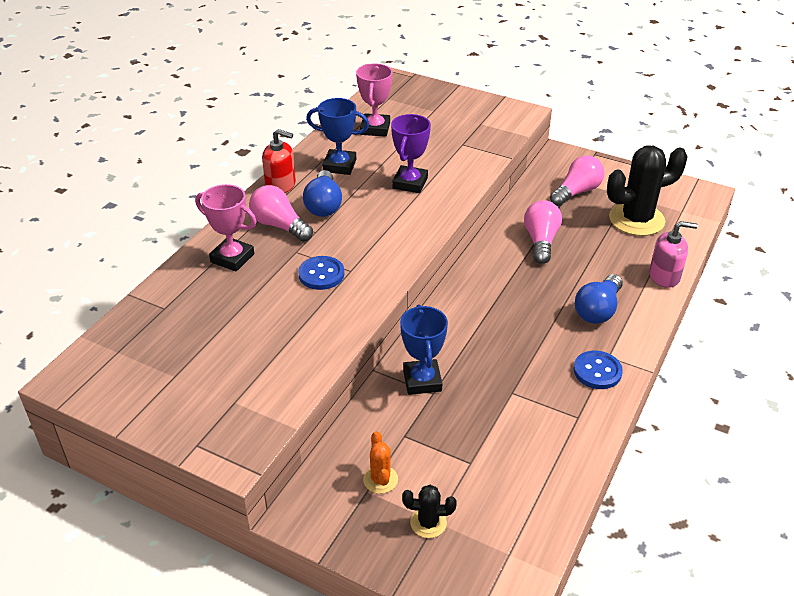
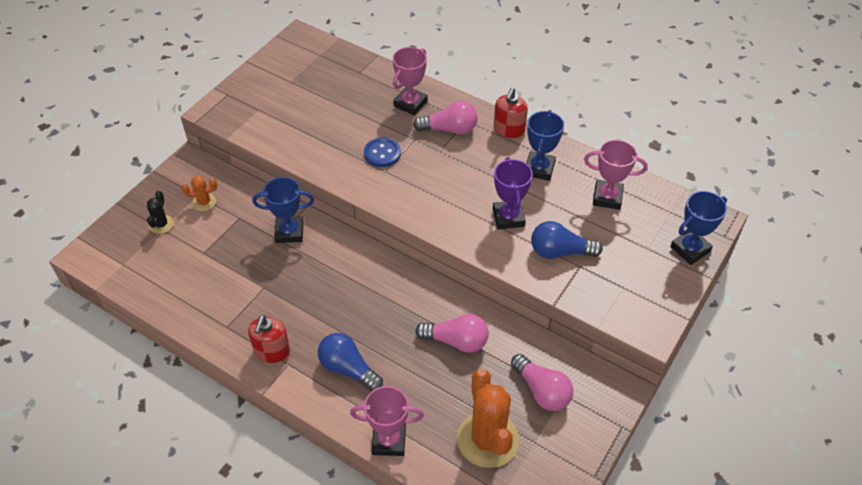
camera: 95 degrees right, 10 degrees up
(279, 225) = (449, 129): pink light bulb -> pink light bulb turned 45 degrees clockwise
(324, 205) = (476, 157): blue light bulb -> blue light bulb (560, 252)
(410, 183) = (508, 217): purple trophy -> purple trophy turned 60 degrees clockwise
(430, 92) = (690, 249): none -> blue trophy
(597, 371) = (272, 351): blue button -> red soap dispenser
(636, 219) = (487, 439): black cactus -> orange cactus
(664, 276) = (389, 441): pink soap dispenser -> pink trophy

